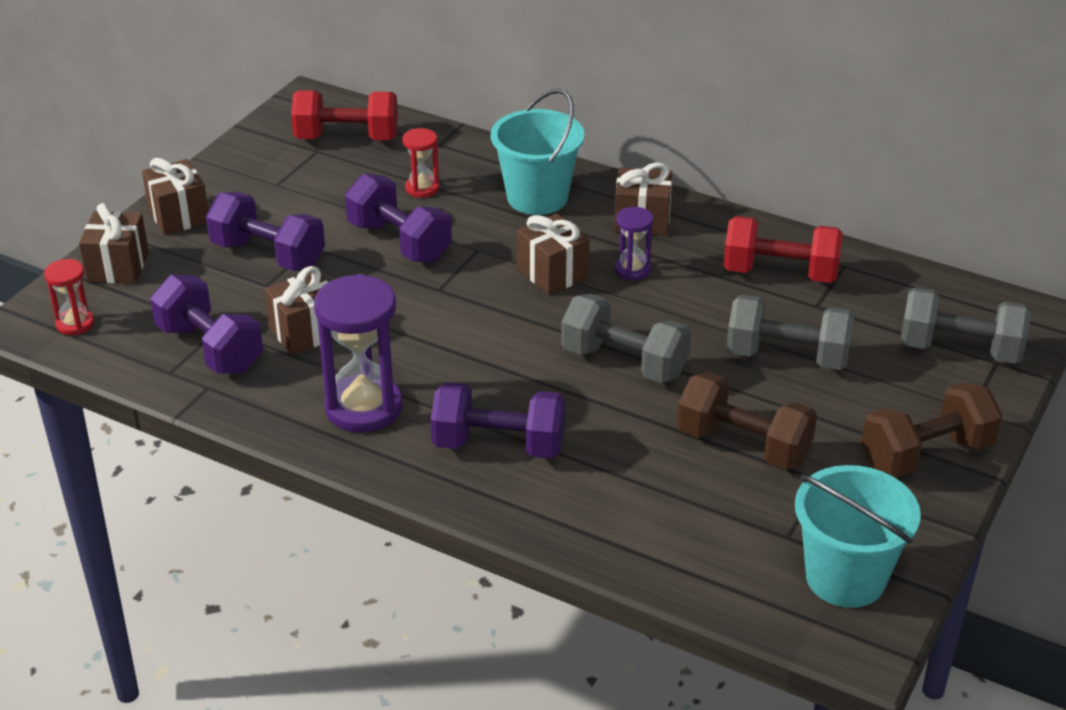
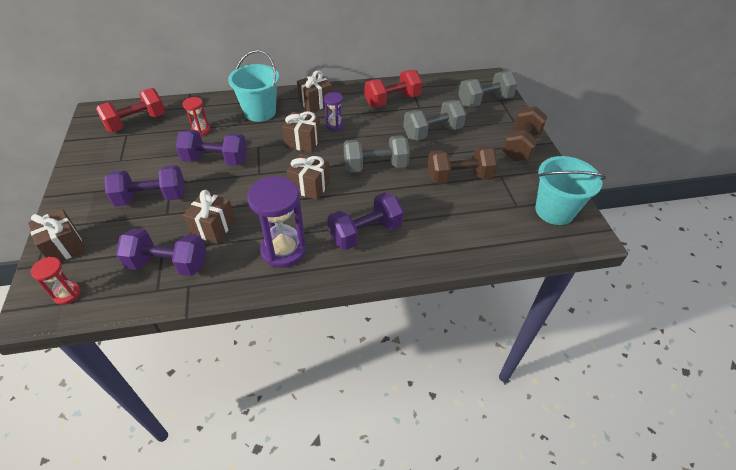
camera: 40 degrees left, 10 degrees up
(179, 216) = (76, 201): brown gift -> brown gift (310, 187)

